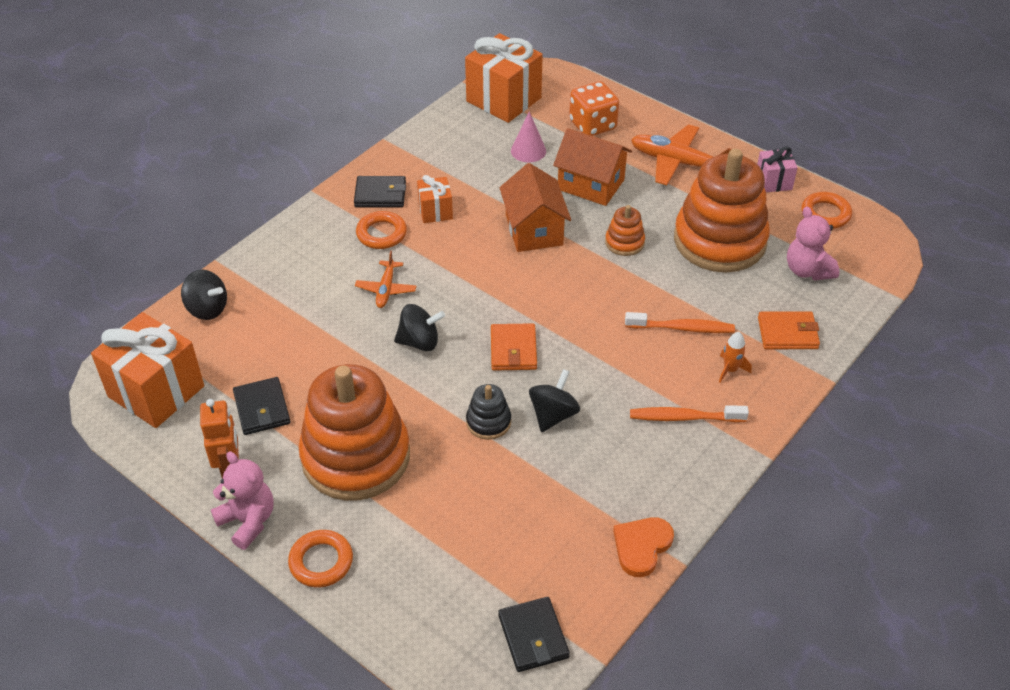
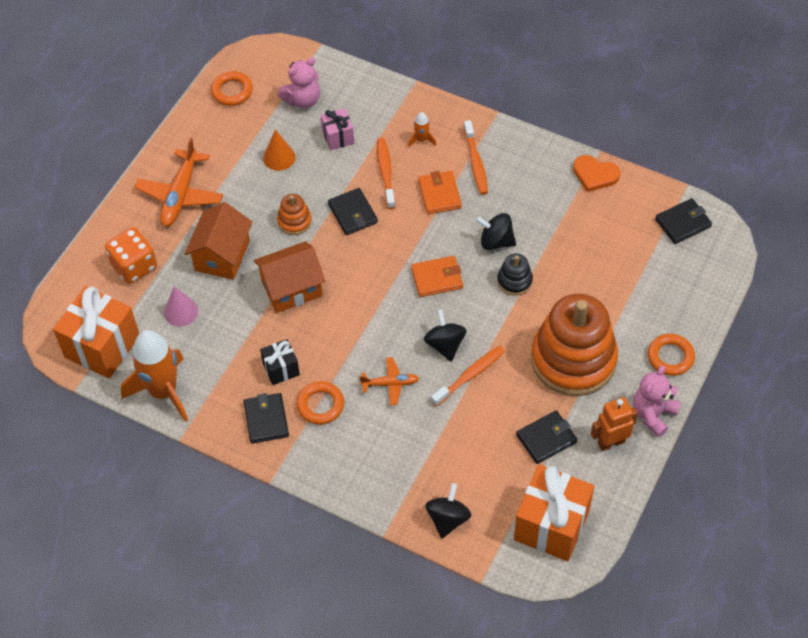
camera: 100 degrees left, 10 degrees up
(371, 356) = (470, 375): none -> orange toothbrush
(435, 211) = (281, 369): orange gift -> black gift
(439, 132) = (163, 391): none -> orange rocket
(625, 291) = (352, 213): none -> black wallet
(719, 241) = (279, 157): orange stacking toy -> orange cone
(773, 182) = (196, 127): pink gift -> pink gift (338, 137)
(787, 333) = (375, 108): orange wallet -> orange wallet (439, 194)

